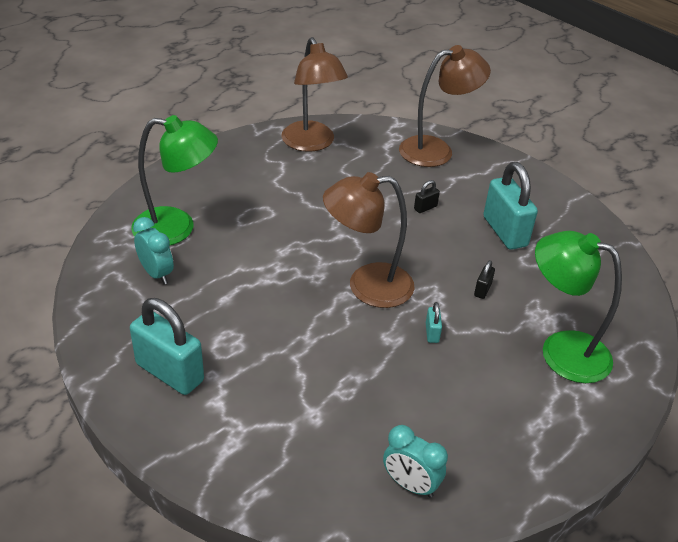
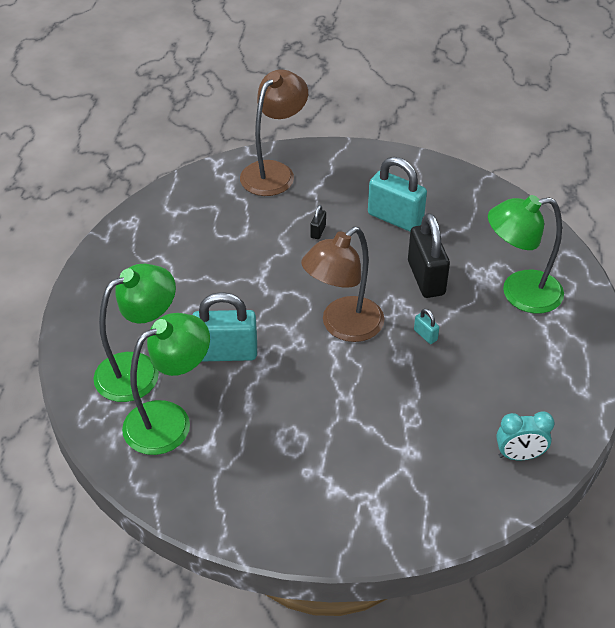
camera: 35 degrees left, 5 degrees up
(156, 273) = (170, 420): turquoise clock -> green lamp
(170, 372) = (274, 492): turquoise padlock -> turquoise padlock (226, 353)
(312, 143) = (165, 223): brown lamp -> none
(482, 290) = (426, 278): black padlock -> black padlock, size x2.34

